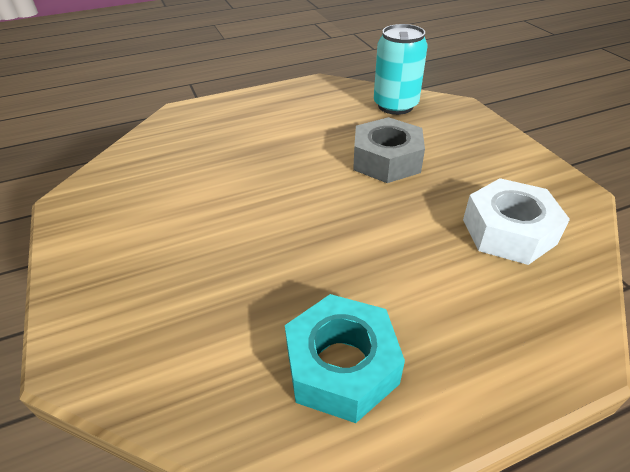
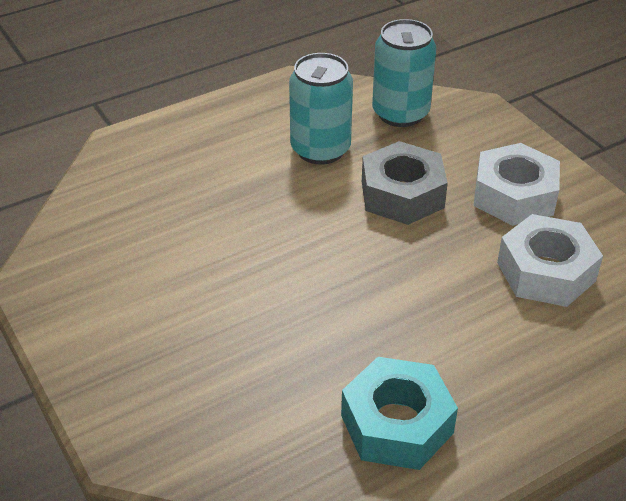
camera: 10 degrees left, 0 degrees up
(327, 125) = (320, 149): none -> turquoise can
(482, 168) = (514, 196): none -> white nut

